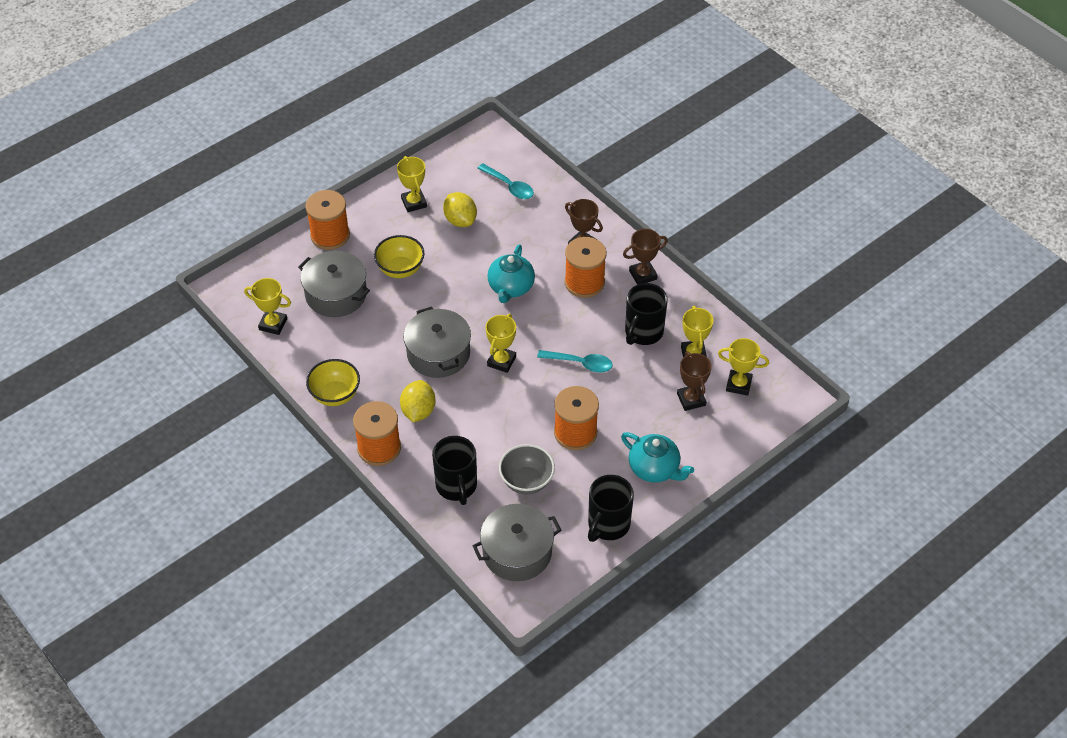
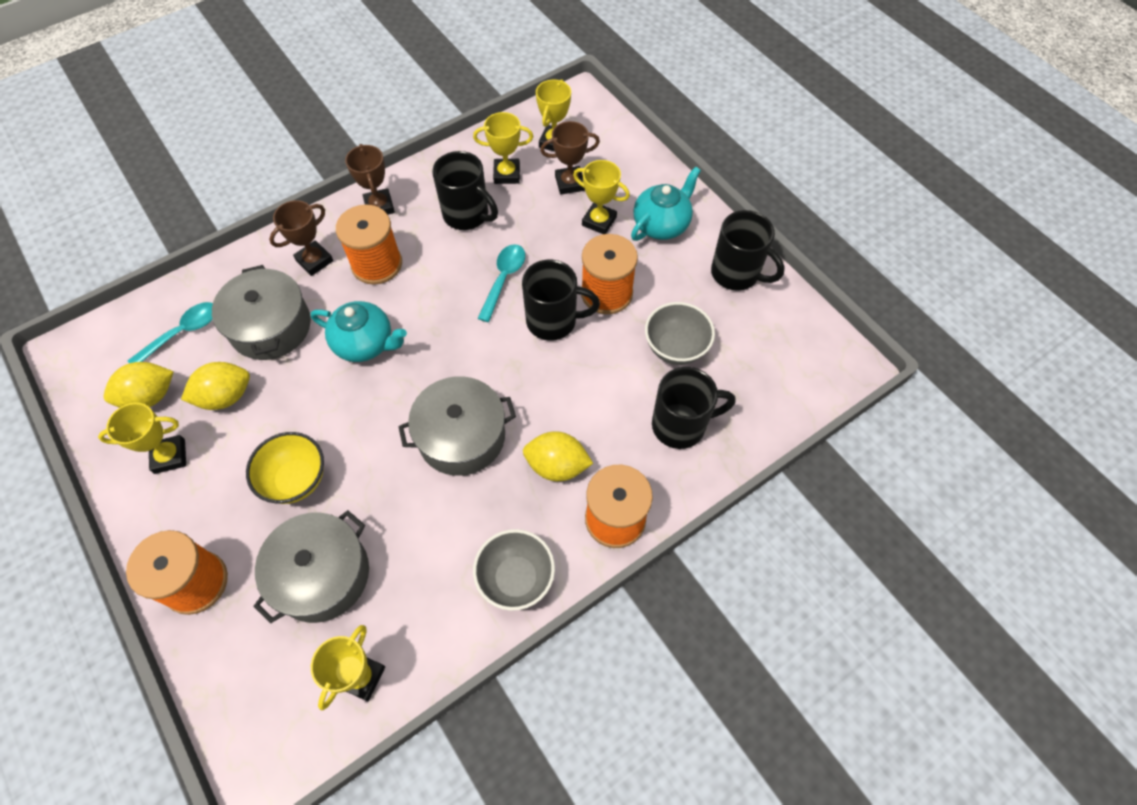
camera: 85 degrees left, 10 degrees up
(335, 395) = (516, 578): yellow bowl -> grey bowl
(457, 182) = (150, 396): none -> yellow lemon
(501, 361) = (487, 362): yellow trophy -> yellow trophy (599, 221)
(517, 552) = (776, 365): grey pot -> grey pot (270, 326)
(543, 399) = (553, 321): none -> black mug

